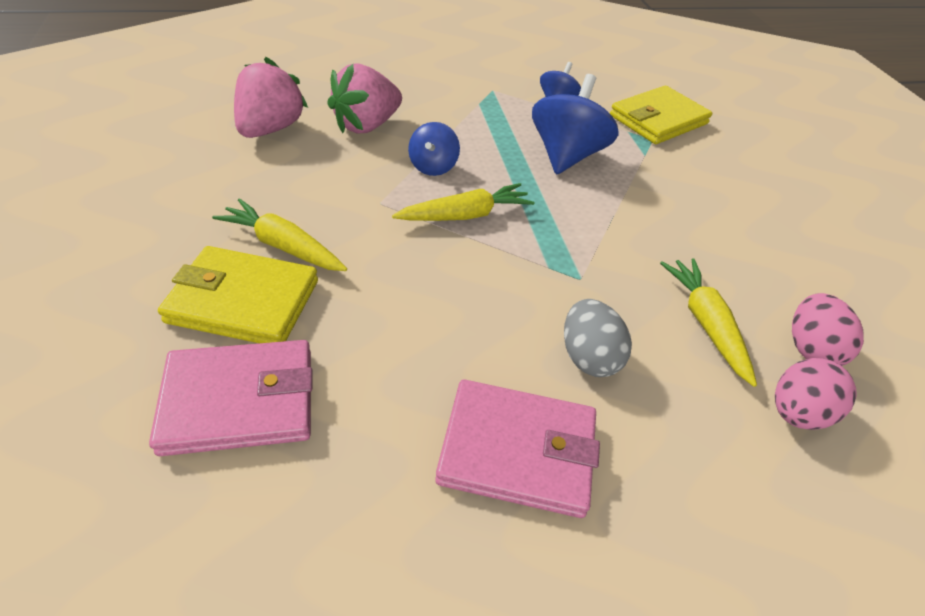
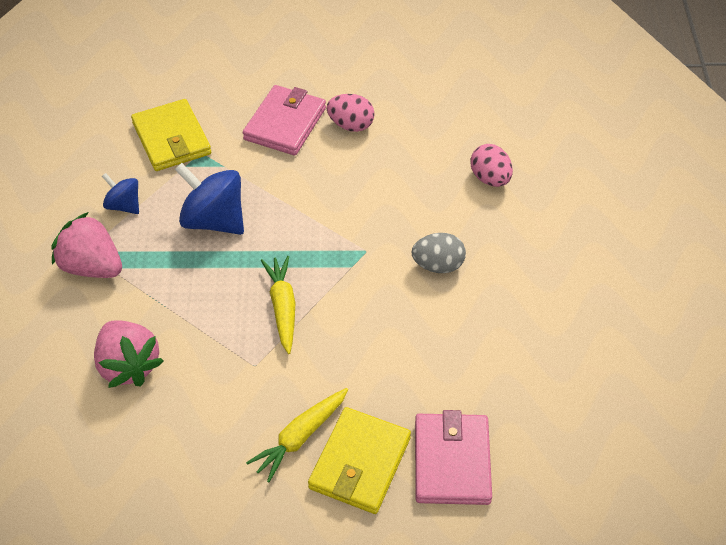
camera: 75 degrees left, 5 degrees up
(270, 129) = (115, 449): pink strawberry -> pink strawberry (92, 267)
(433, 167) = (210, 320): blue spinning top -> none
(517, 450) = (502, 318): pink wallet -> pink wallet (285, 124)
(705, 324) = (418, 195): yellow carrot -> none
(810, 349) = (445, 151): pink egg -> pink egg (351, 125)

